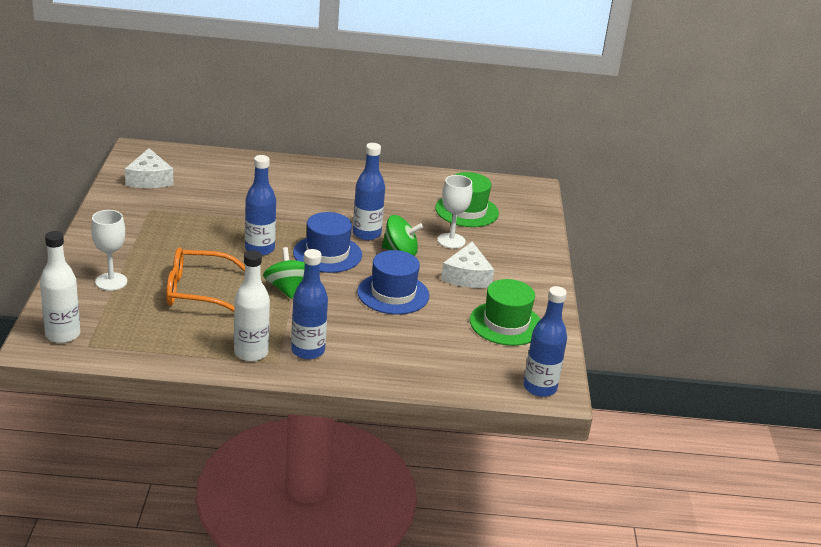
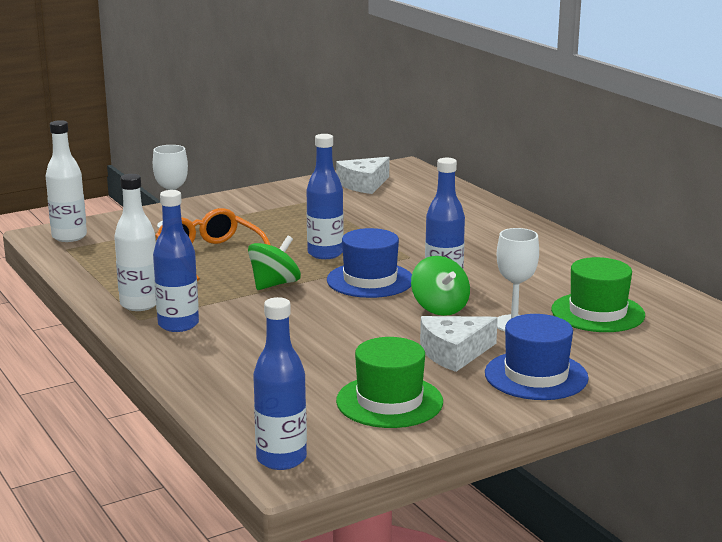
camera: 60 degrees right, 10 degrees down
(393, 294) = (348, 329): blue hat -> blue hat (536, 376)

